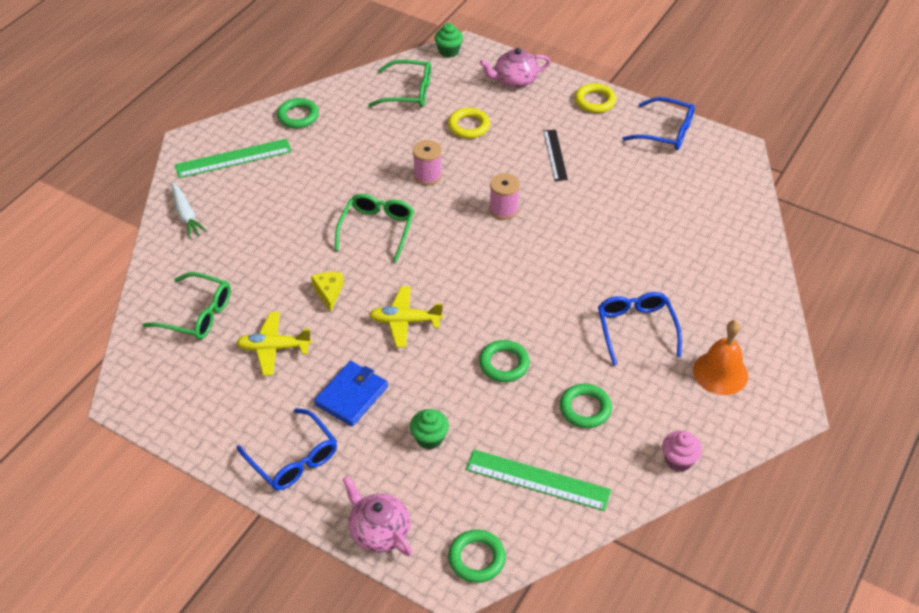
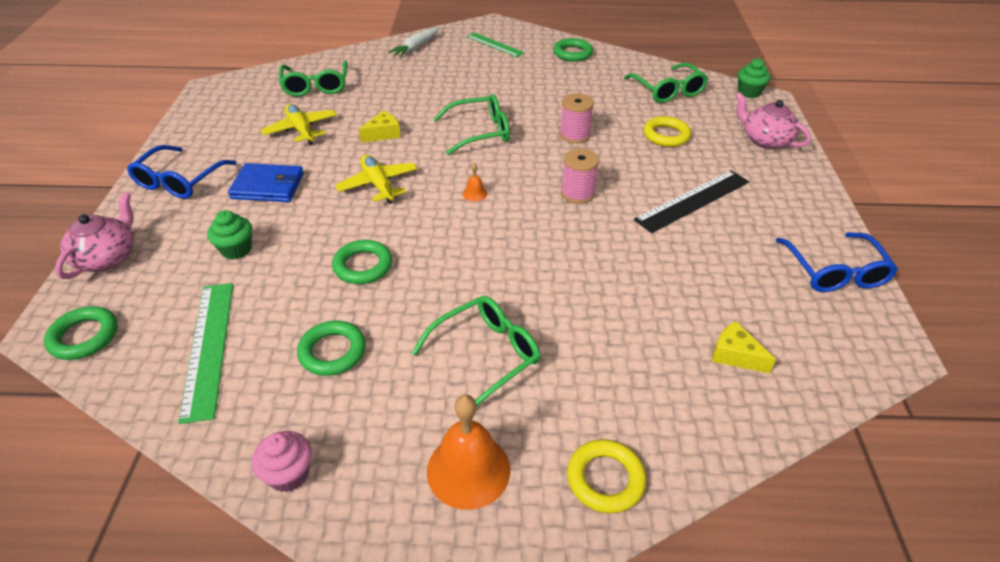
camera: 60 degrees right, 5 degrees down
(233, 158) = (494, 45): green ruler -> green ruler, size x0.65
(461, 267) = (475, 193): none -> orange bell
(555, 155) = (692, 200): black ruler -> black ruler, size x1.54
(595, 101) = (808, 201): yellow ring -> yellow ring (605, 479)
(636, 329) = (485, 355): blue glasses -> green glasses
(703, 215) = (734, 355): none -> yellow cheese

